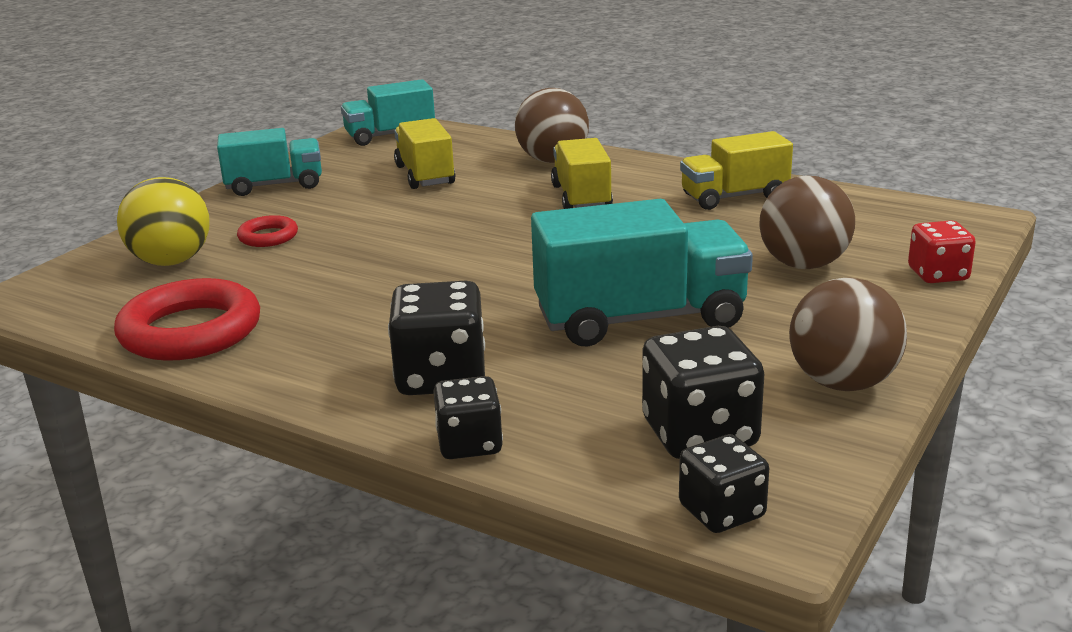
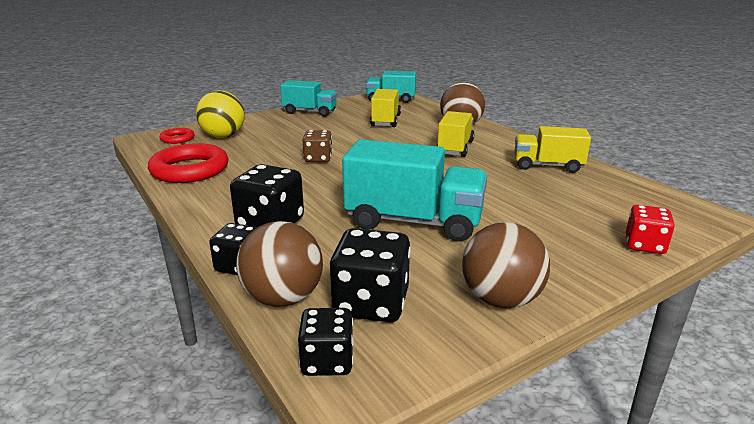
camera: 25 degrees right, 0 degrees up
(268, 236) = (278, 134): red ring -> red ring (177, 139)
(390, 262) = (318, 159): none -> brown dice
(803, 265) = (552, 215): brown ball -> brown ball (283, 298)

